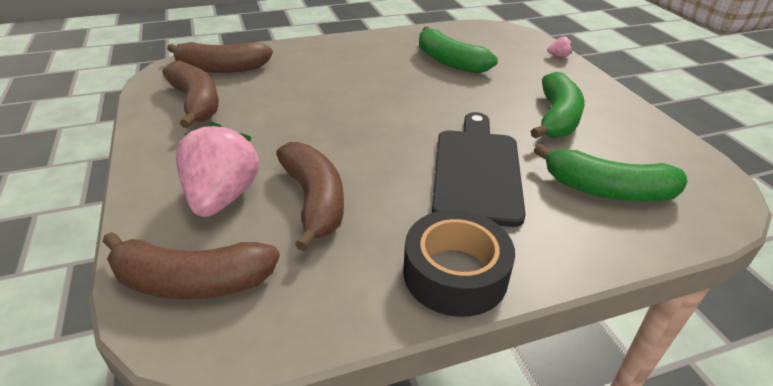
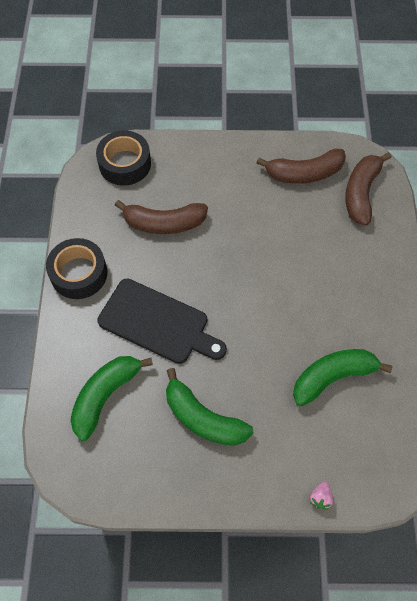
camera: 110 degrees right, 25 degrees up
(191, 282) = (125, 164): brown banana -> black tape
(222, 197) = (185, 180): pink strawberry -> none

